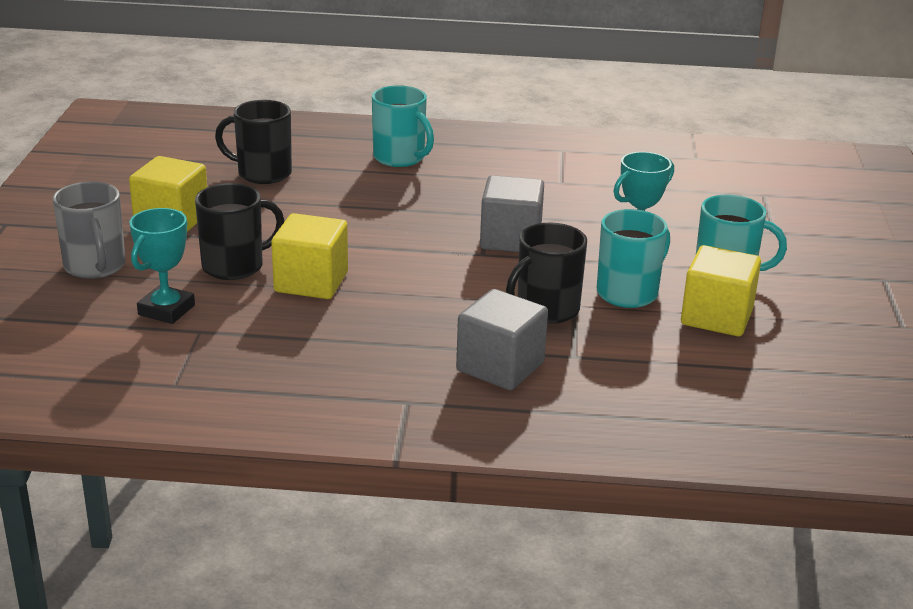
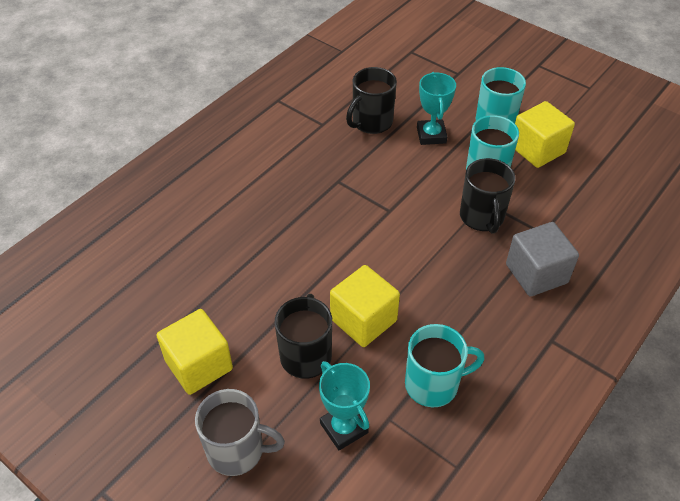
camera: 55 degrees left, 20 degrees up
(263, 173) = (167, 272): black mug -> black mug (371, 122)
(400, 158) = (215, 183): turquoise mug -> turquoise mug (433, 384)
(510, 239) = (381, 187): grey cube -> none

